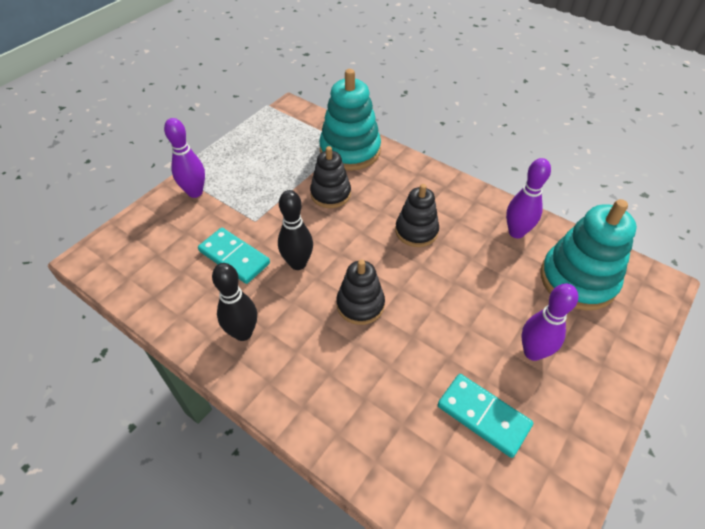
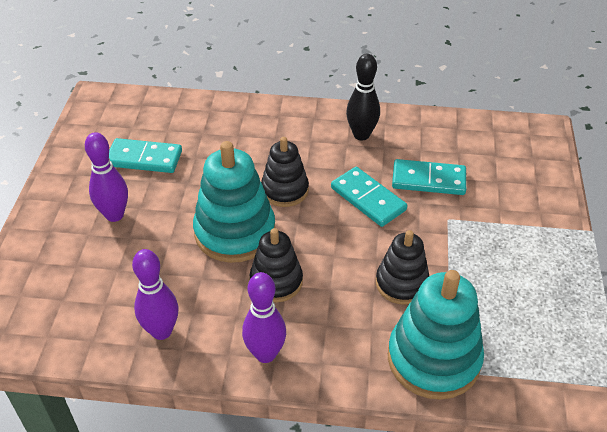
camera: 150 degrees right, 5 degrees down
(195, 192) = (539, 220): purple bowling pin -> purple bowling pin (265, 354)
(298, 263) = (368, 199): black bowling pin -> turquoise domino
(577, 279) = (79, 302): turquoise stacking toy -> turquoise stacking toy (235, 232)

